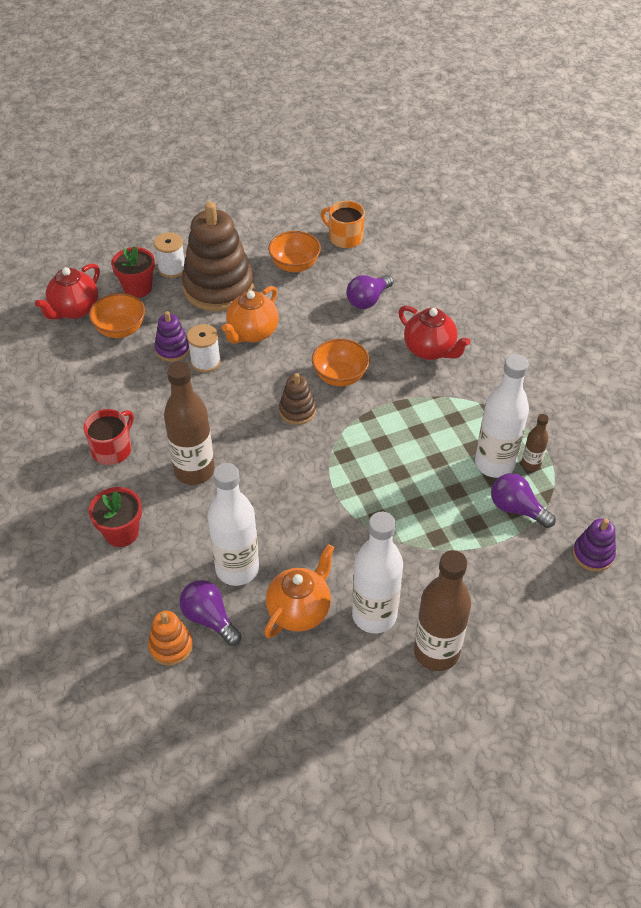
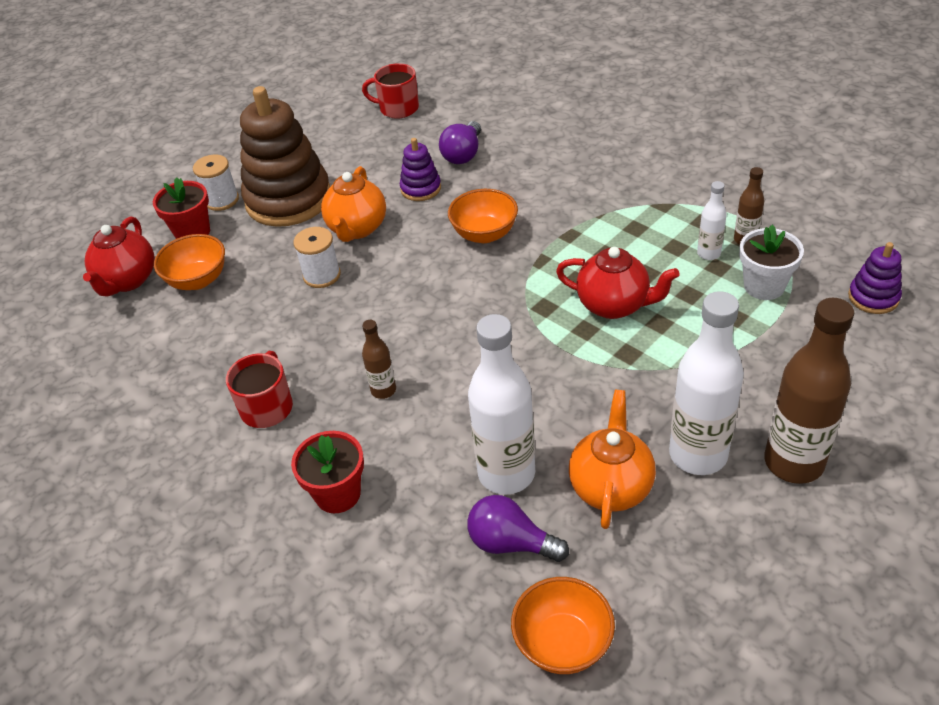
camera: 20 degrees left, 5 degrees down
(171, 646) = (485, 596): orange stacking toy -> none
(172, 349) = (274, 277): purple stacking toy -> purple stacking toy (420, 188)
(194, 471) = (383, 390): brown bottle -> brown bottle, size x0.49
(294, 265) = (361, 150): orange bowl -> orange bowl (563, 643)
(297, 411) = (461, 284): brown stacking toy -> none
(345, 237) = (398, 108): orange mug -> red mug
(430, 350) = (562, 176): red teapot -> red teapot (614, 305)
(494, 464) = (708, 253): white bottle -> white bottle, size x0.49
(516, 508) = (764, 286): purple light bulb -> white flower pot

